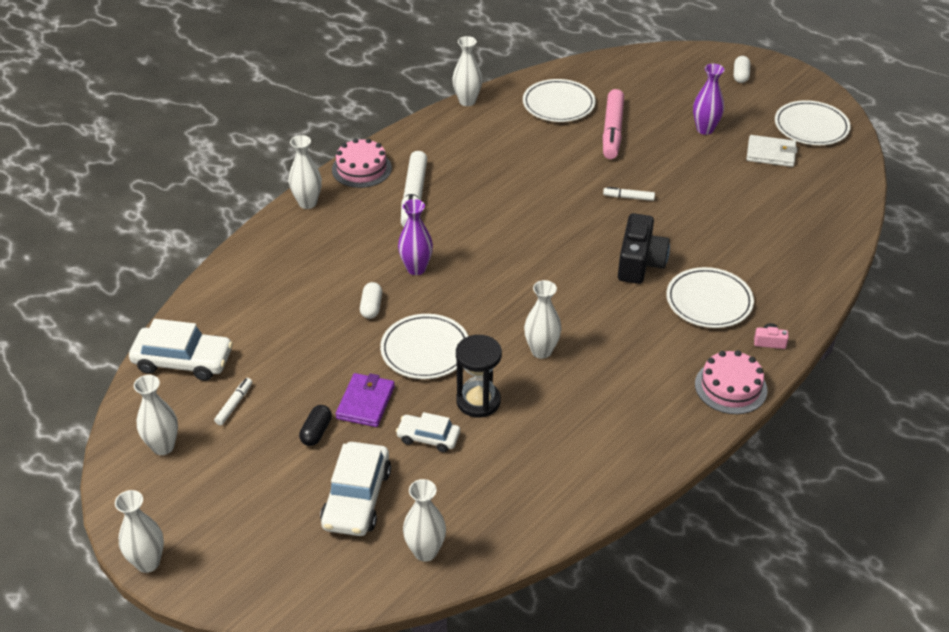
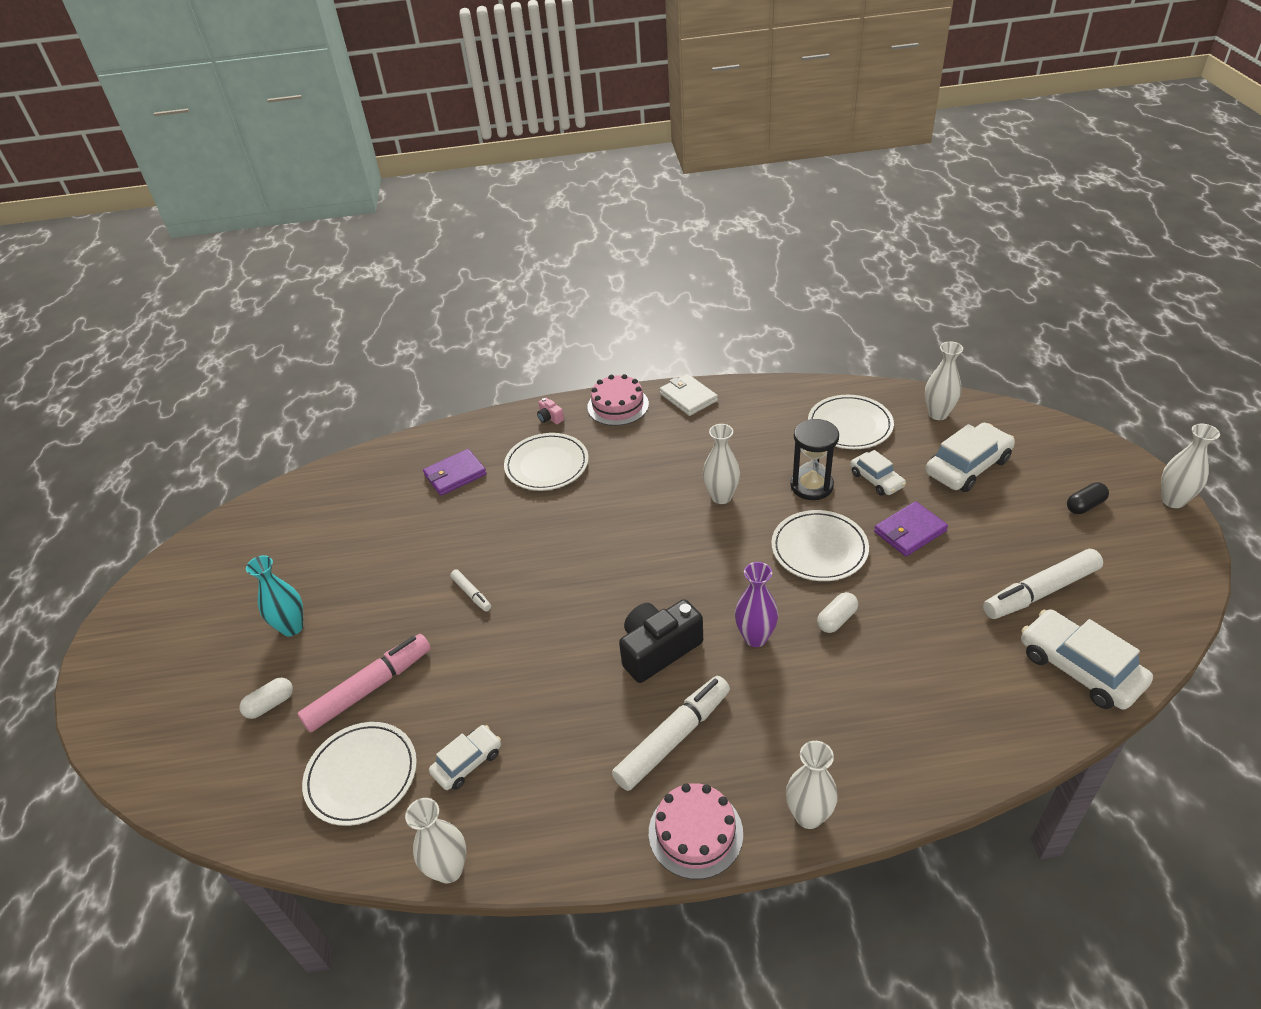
camera: 135 degrees left, 0 degrees up
(163, 446) = (1131, 587): white vase -> none
(234, 404) = (1040, 592): white marker -> white marker, size x2.07
(316, 432) = (971, 529): black capsule -> black capsule (1085, 506)
(513, 134) = (467, 762): none -> white car
(640, 262) = (552, 524): black camera -> black camera (658, 650)
(705, 129) = (292, 627): purple vase -> turquoise vase
(740, 76) = (146, 675): white capsule -> white capsule (270, 704)
(764, 257) = (455, 475): none -> purple wallet
(771, 153) = (291, 561): white wallet -> white wallet (688, 397)
(811, 127) = (212, 567): white plate -> white plate (849, 425)

